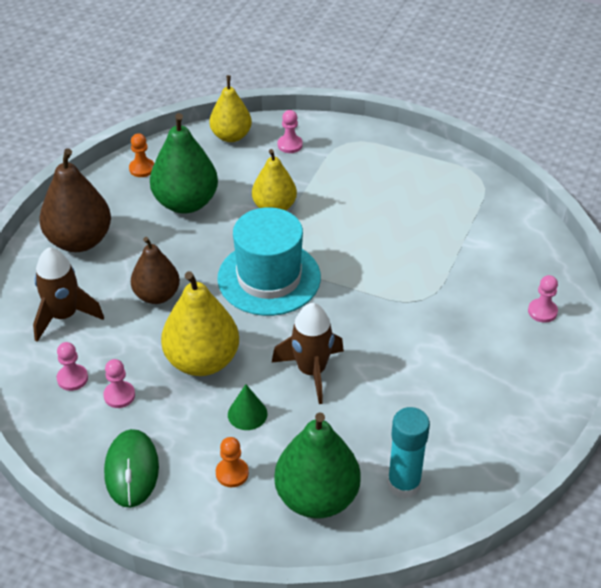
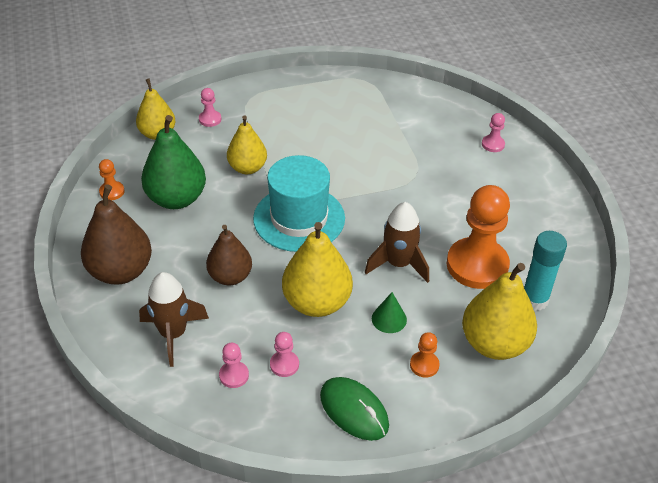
camera: 40 degrees left, 0 degrees up
(317, 497) = (494, 343): green pear -> yellow pear
(385, 417) = (477, 265): none -> orange pawn

